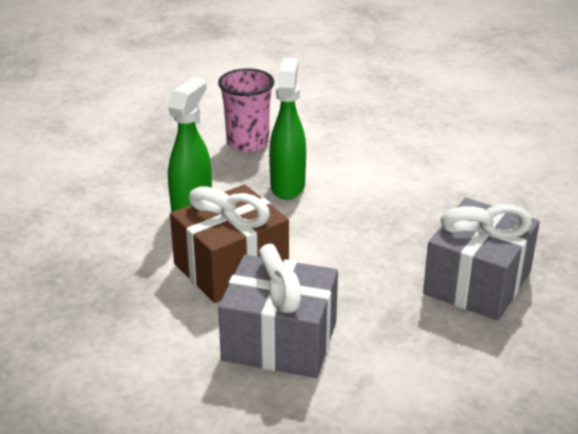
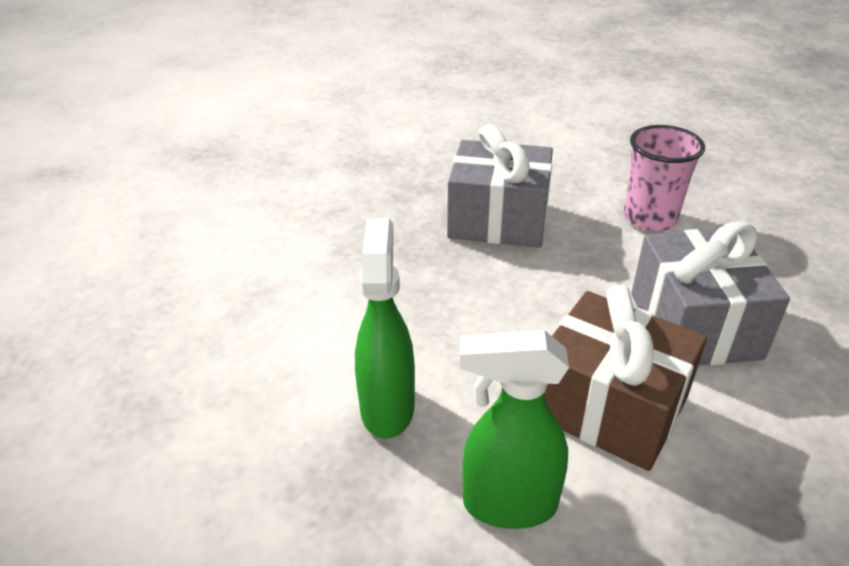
camera: 110 degrees left, 5 degrees up
(247, 143) = (268, 504): pink cup -> pink cup (650, 218)
(287, 186) = (387, 407): green spray bottle -> green spray bottle turned 105 degrees clockwise

